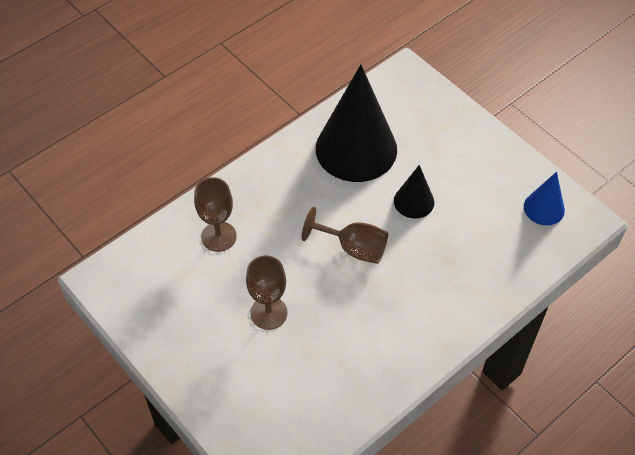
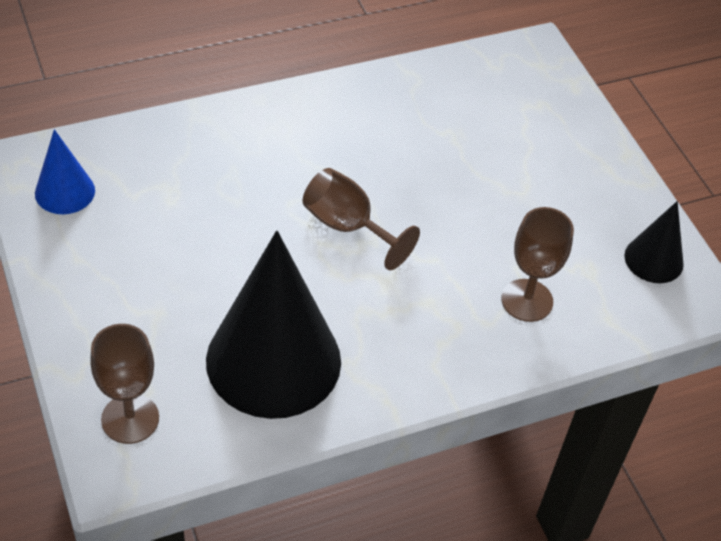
camera: 165 degrees left, 5 degrees down
(268, 313) = (488, 190): brown goblet -> brown goblet (130, 418)
(414, 201) = (233, 257): black cone -> black cone (653, 259)

